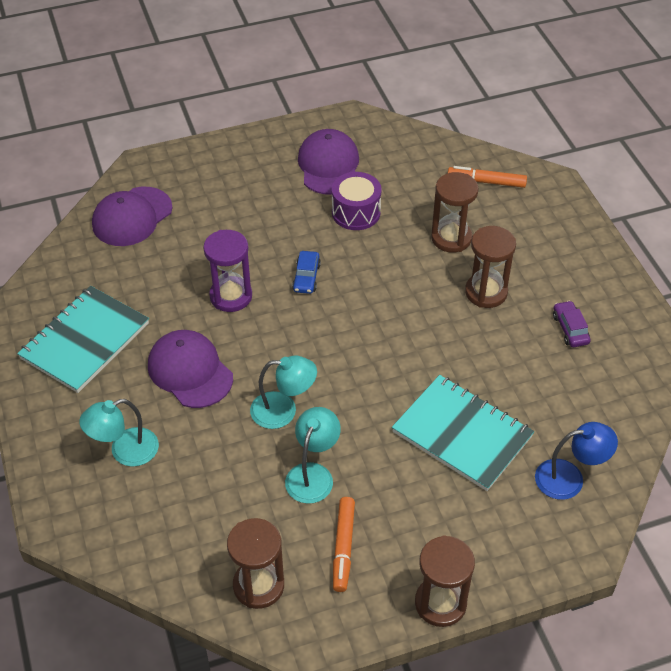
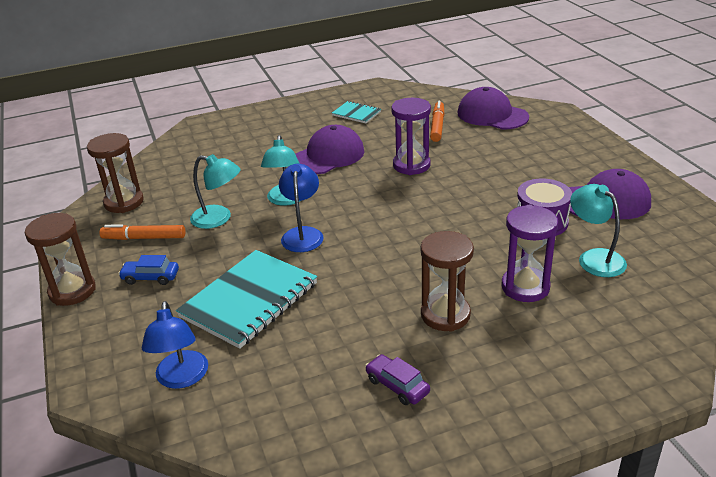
camera: 90 degrees right, 15 degrees down
(85, 341) = (356, 114): turquoise notebook -> turquoise notebook, size x0.50
(125, 451) = (254, 139): turquoise lamp -> turquoise lamp (594, 258)
(306, 277) = (442, 200): blue car -> blue car (150, 277)
(354, 393) = (303, 234): none -> blue lamp
(451, 238) = (525, 287): brown hourglass -> purple hourglass
(486, 182) = (636, 314): orange marker -> orange marker (437, 126)
(570, 329) = (397, 386): purple car -> purple car turned 120 degrees counterclockwise

